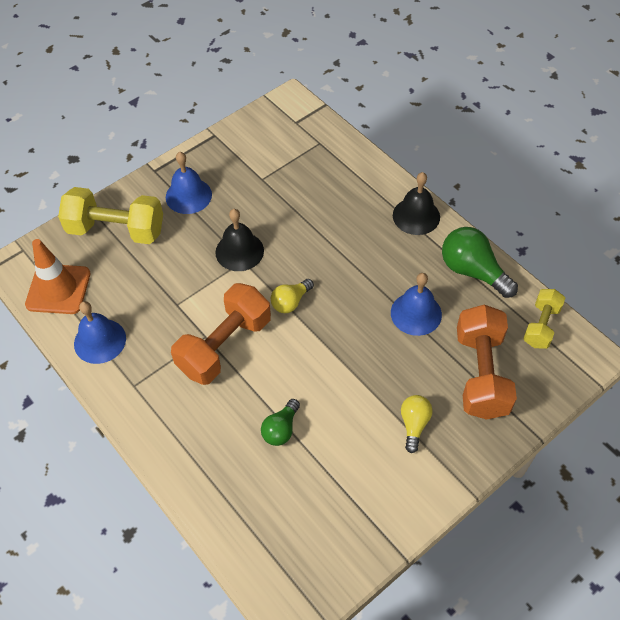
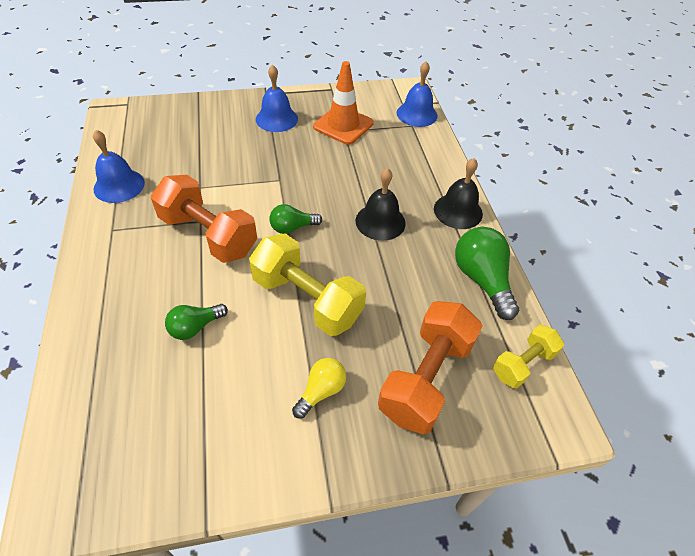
camera: 25 degrees right, 5 degrees down
(58, 289) = (125, 138): orange traffic cone -> orange traffic cone (343, 125)
(116, 230) = (203, 119): yellow dumbbell -> yellow dumbbell (307, 299)
(224, 346) = (208, 235): orange dumbbell -> orange dumbbell turned 60 degrees clockwise
(239, 251) = (282, 172): black bell -> black bell (380, 221)
(291, 302) = (292, 227): yellow light bulb -> green light bulb
(416, 313) = (399, 290): blue bell -> blue bell (417, 114)

